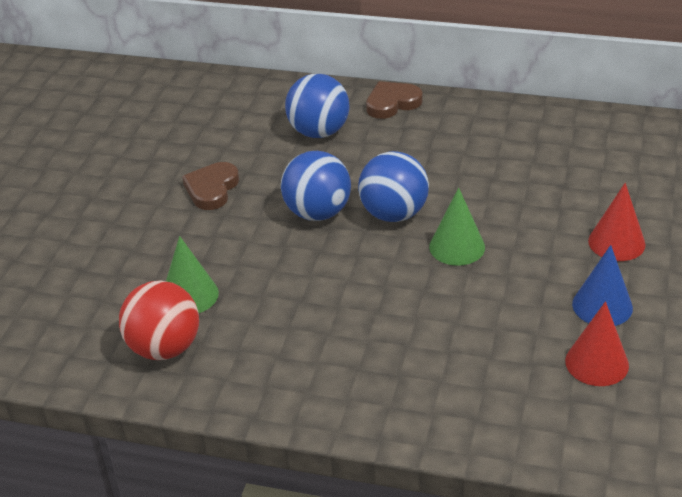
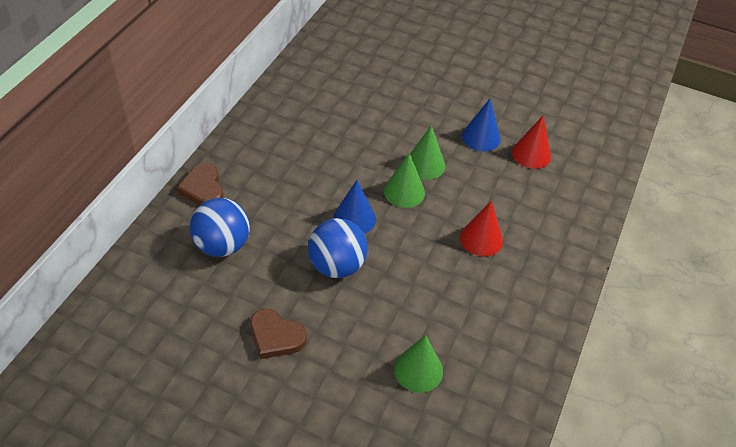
camera: 85 degrees left, 10 degrees up
(164, 348) = (479, 395): red ball -> none
(394, 214) = (354, 218): blue ball -> blue cone
(516, 258) = (425, 164): none -> green cone
(616, 242) = (422, 113): red cone -> red cone (481, 239)

